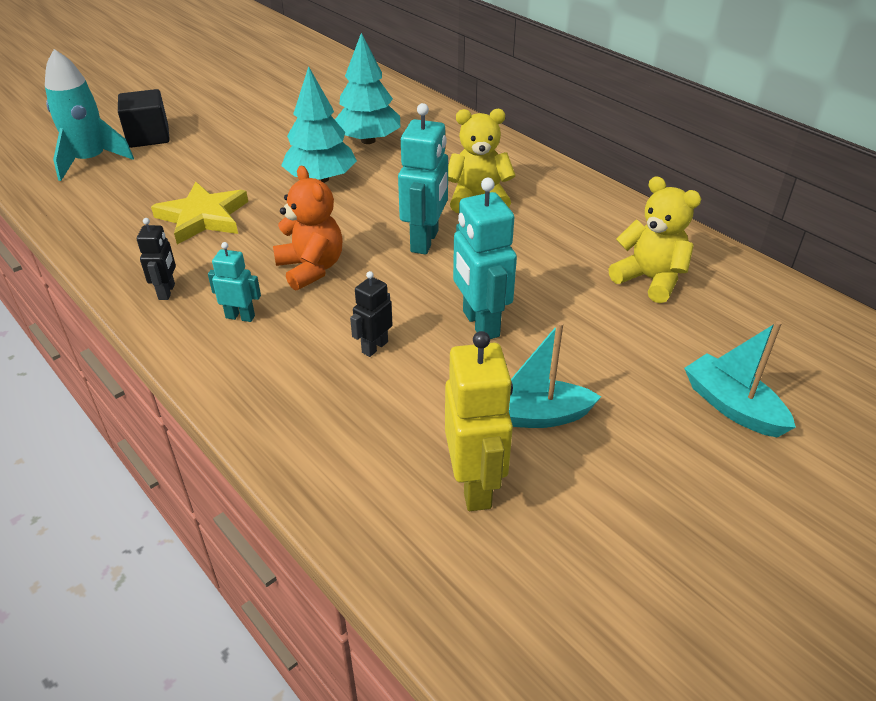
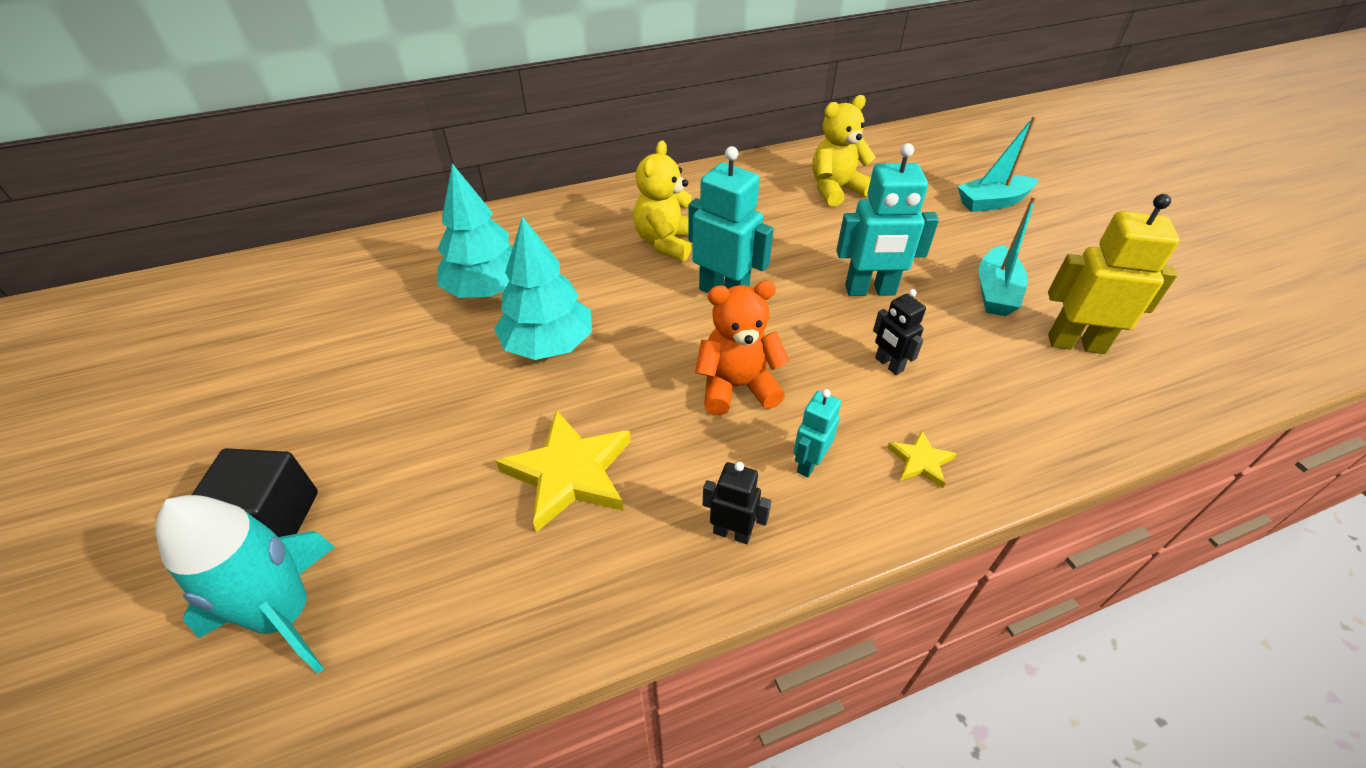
camera: 70 degrees left, 5 degrees up
(259, 377) = (920, 461): none -> yellow star

